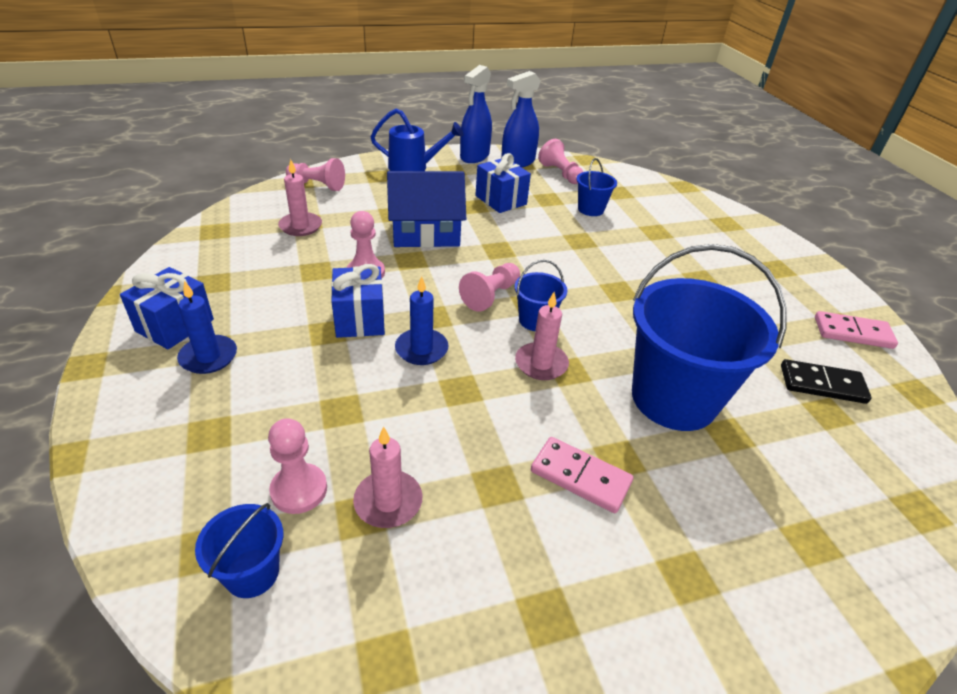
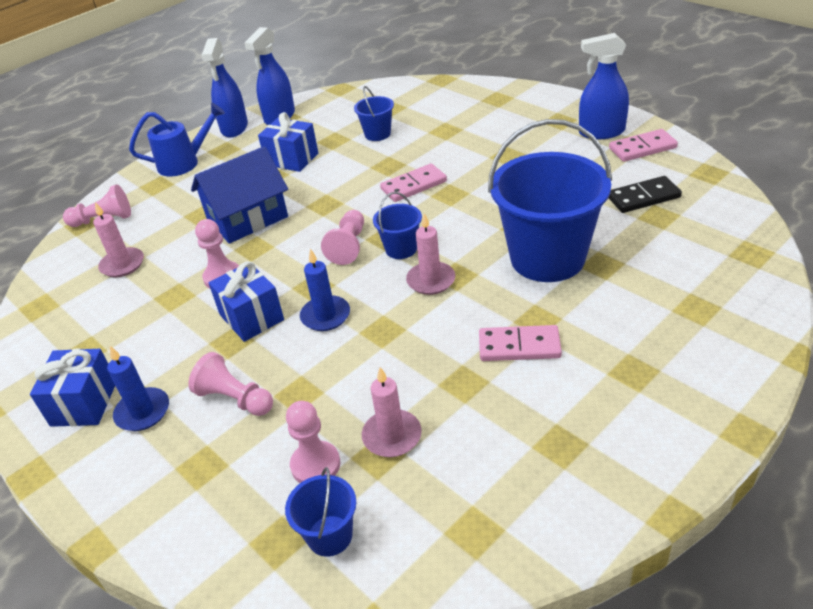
camera: 20 degrees left, 0 degrees up
(560, 173) = (327, 112): pink pawn -> pink pawn (235, 399)
(590, 268) = (414, 185): none -> pink domino
(816, 298) = (601, 132): none -> blue spray bottle

